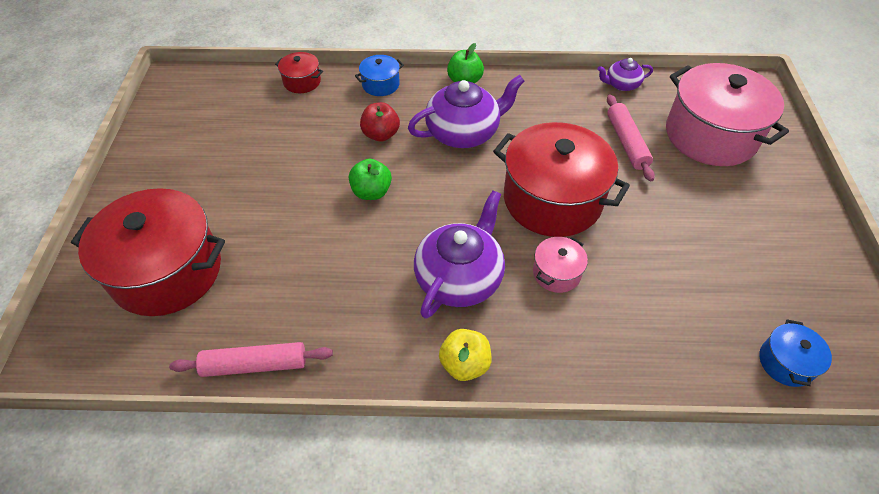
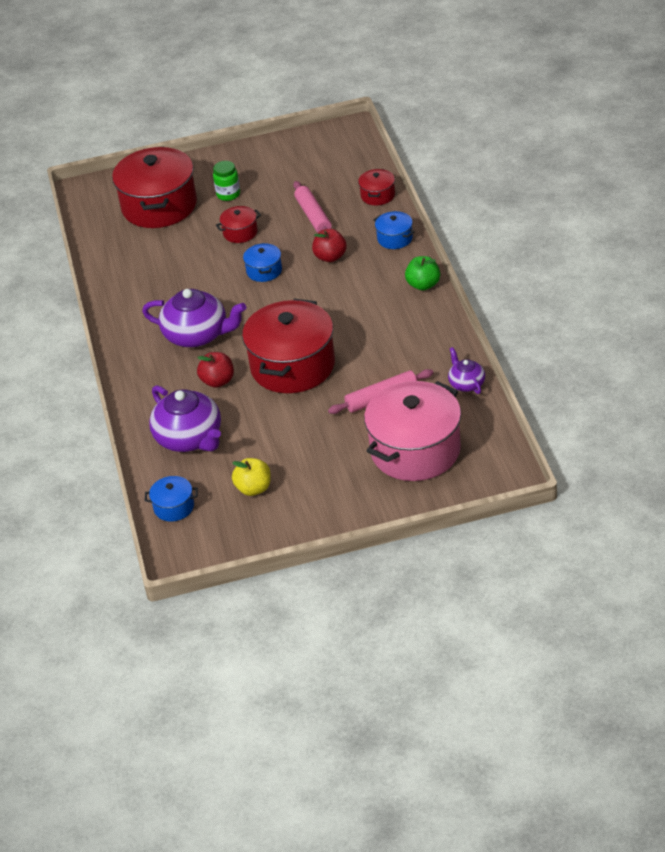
camera: 80 degrees right, 10 degrees down
(201, 197) = (228, 194): none -> green jar
(255, 364) = (102, 267): pink rolling pin -> pink rolling pin (313, 216)
(285, 200) = (240, 232): none -> red pot
(371, 192) = (264, 271): green apple -> blue pot
(464, 132) = (353, 301): purple teapot -> purple teapot (190, 438)
(465, 364) = (127, 354): yellow apple -> yellow apple (253, 488)
(556, 273) = (217, 381): pink pot -> red apple

